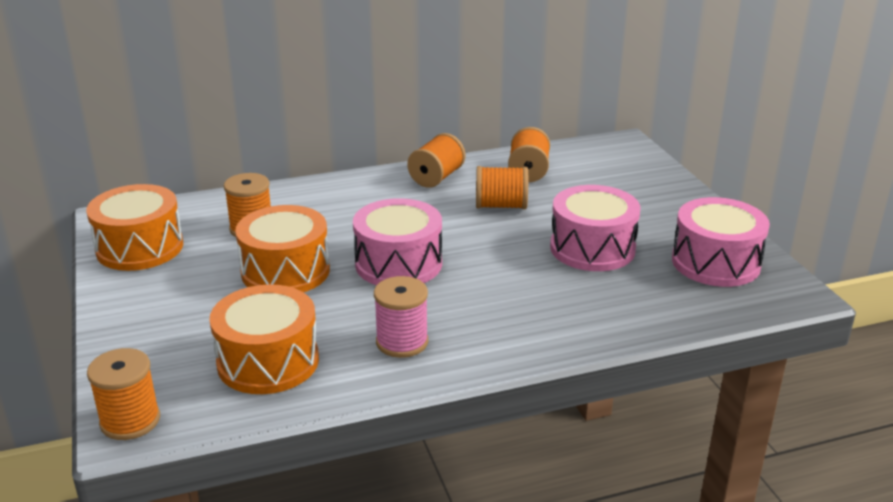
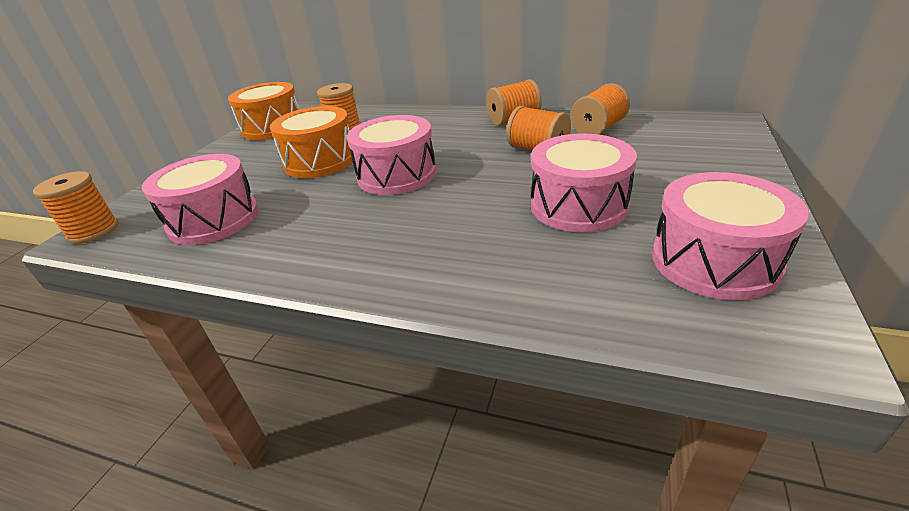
camera: 40 degrees right, 5 degrees up
(268, 361) = (214, 219): orange drum -> pink drum
(402, 342) = (309, 236): pink spool -> none

